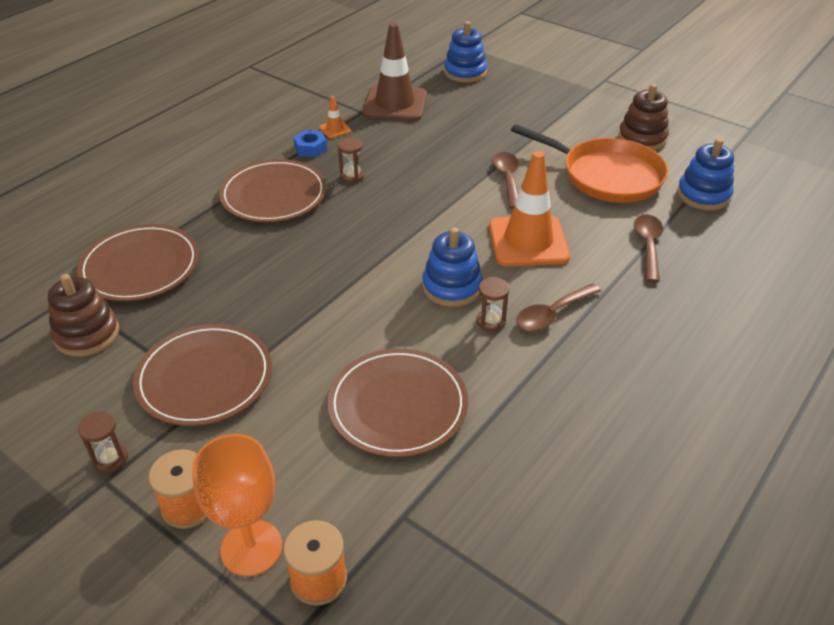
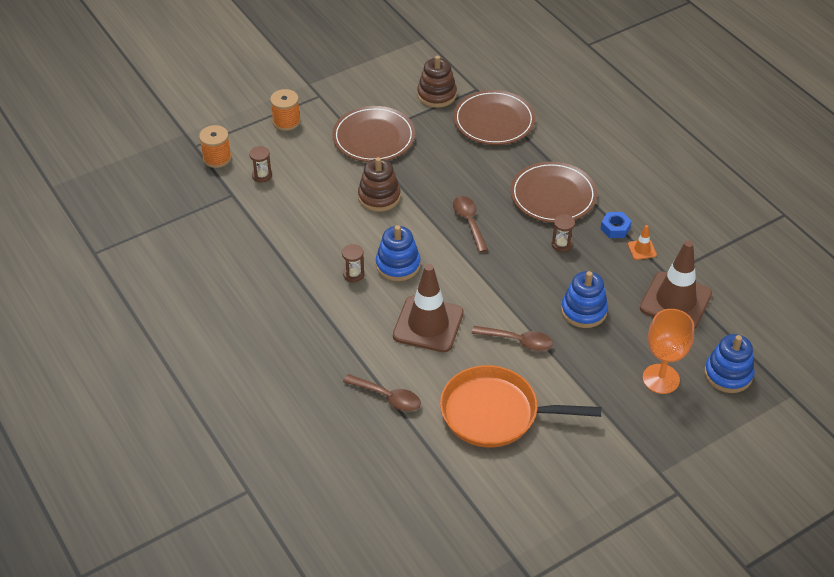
camera: 110 degrees right, 5 degrees up
(110, 459) = (333, 98): brown hourglass -> brown hourglass (262, 175)
(251, 548) = (248, 139): orange goblet -> orange goblet (661, 379)
(398, 405) = (307, 211): brown plate -> none
(528, 241) = (428, 324): orange traffic cone -> brown traffic cone
(552, 314) = (343, 308): brown spoon -> brown spoon (469, 222)
(606, 176) = (495, 413): orange pan -> orange pan turned 45 degrees clockwise
(642, 138) = (546, 470): brown stacking toy -> brown stacking toy (379, 197)
(703, 195) = (436, 471): blue stacking toy -> blue stacking toy (584, 311)

